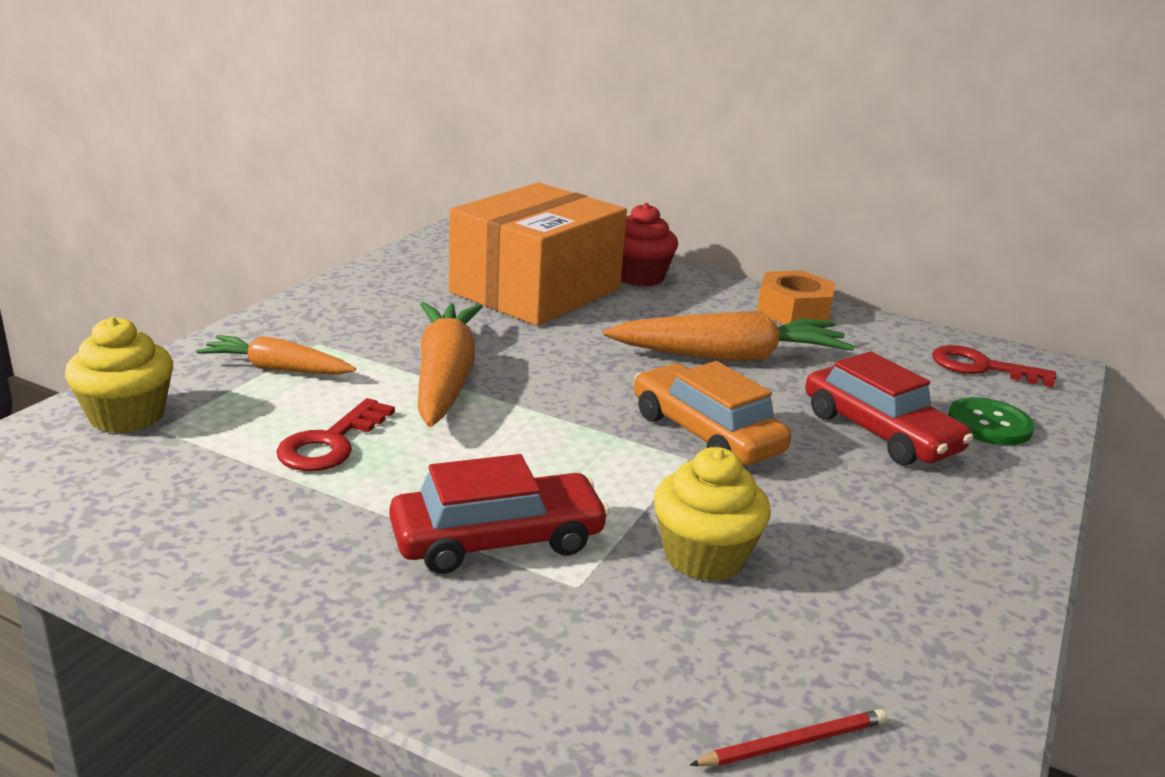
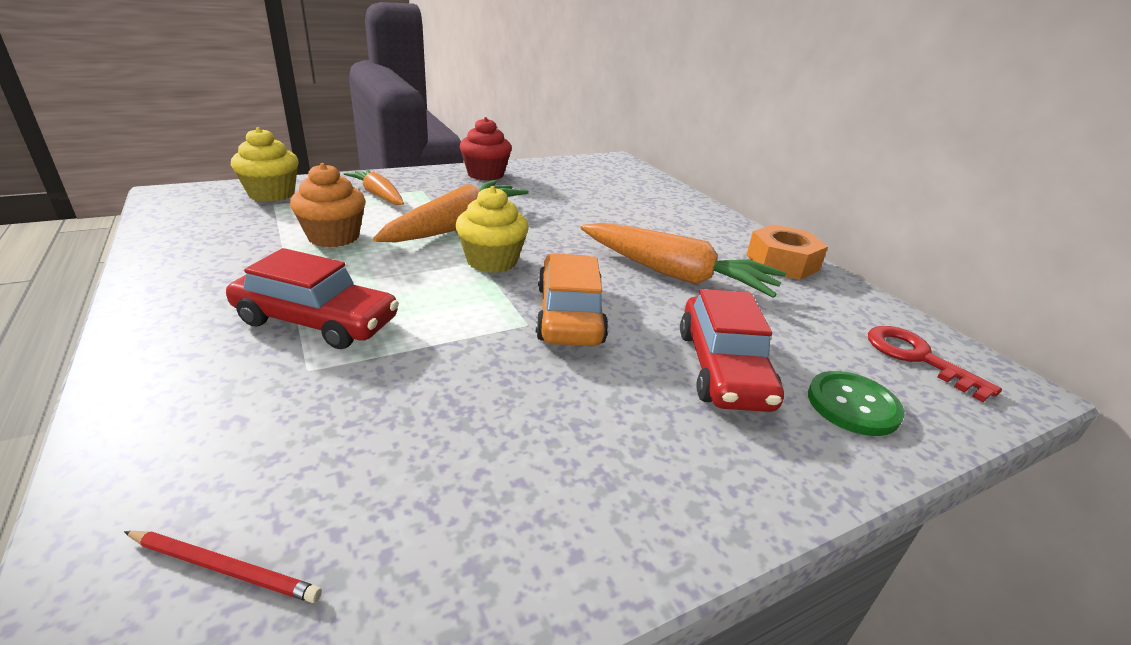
camera: 35 degrees right, 5 degrees up
(330, 443) = (334, 237): red key -> orange cupcake
(535, 291) = (598, 199): orange box -> none
(639, 277) = (687, 210): red cupcake -> red cupcake (485, 174)
(704, 556) = (421, 392): yellow cupcake -> yellow cupcake (492, 261)

